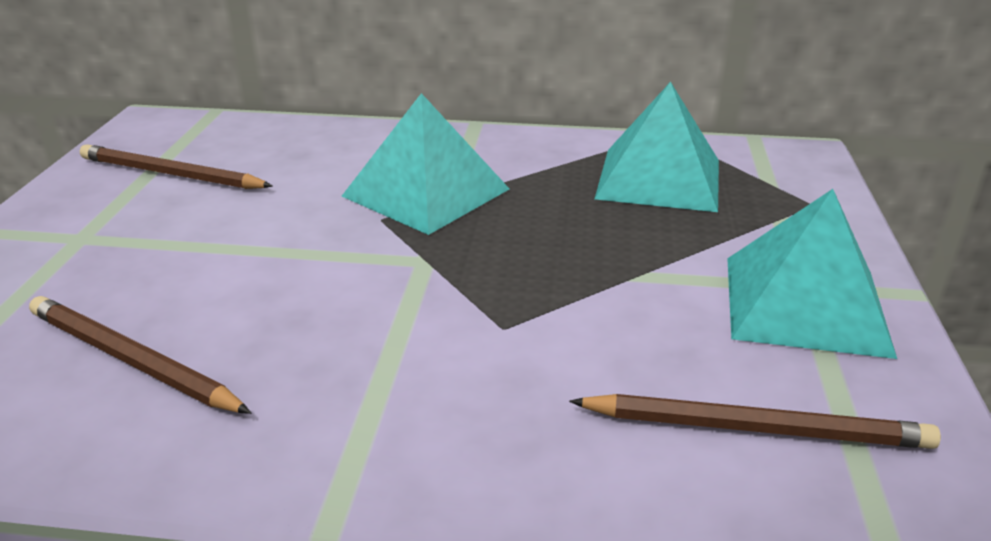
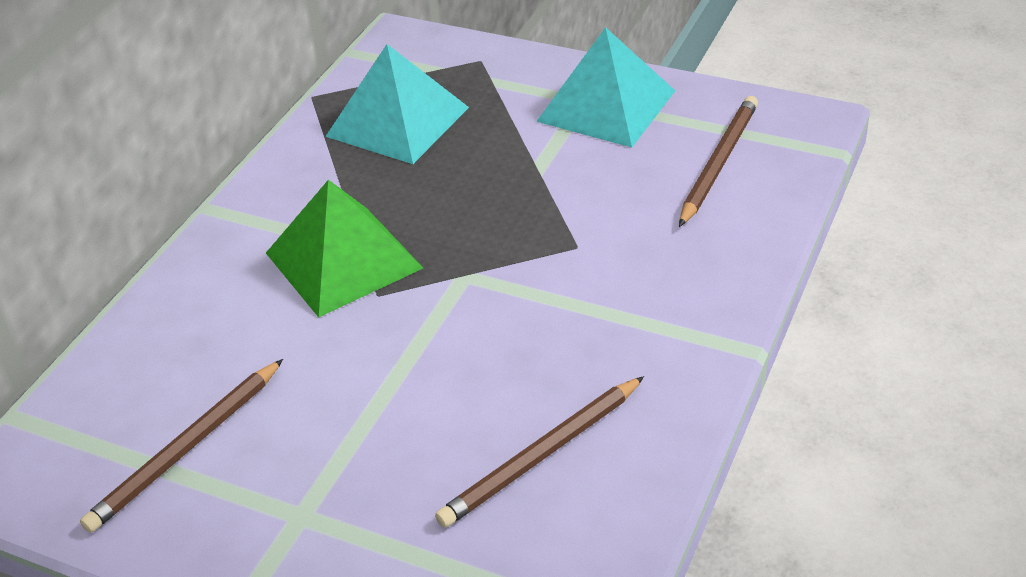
camera: 70 degrees left, 10 degrees up
(426, 192) = (343, 260): turquoise pyramid -> green pyramid

